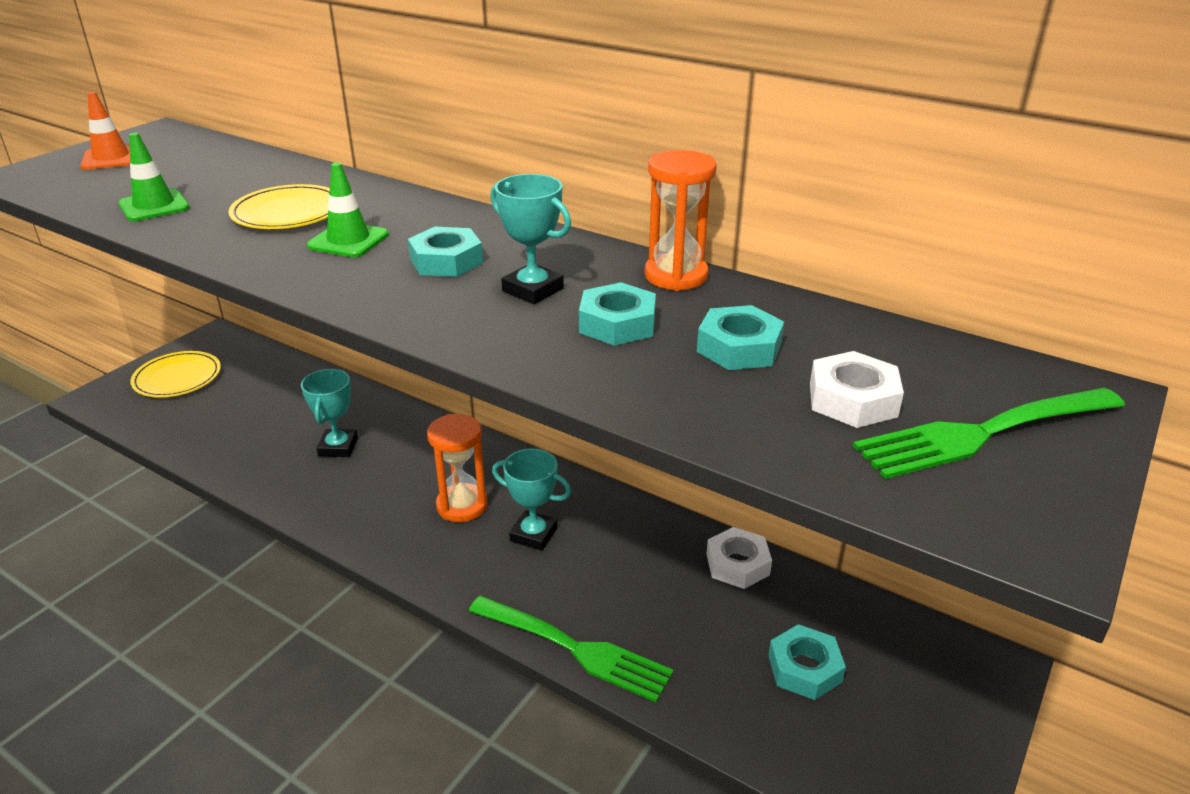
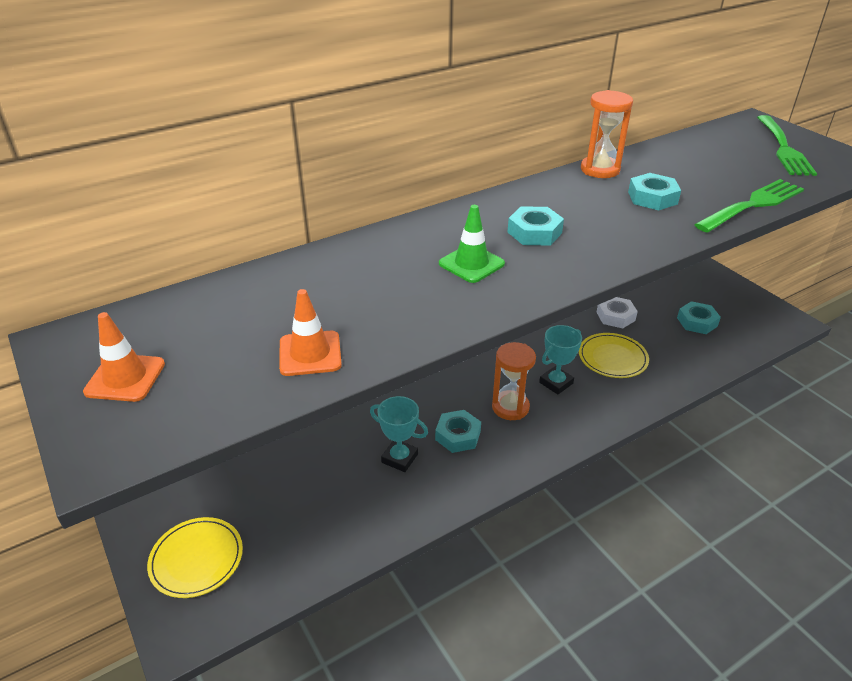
camera: 65 degrees left, 5 degrees up
(154, 206) = (310, 353): green traffic cone -> orange traffic cone
(288, 212) = (390, 283): yellow plate -> yellow plate (612, 358)
(533, 290) = (595, 212): turquoise trophy -> none
(573, 648) = (660, 393): green fork -> green fork (752, 205)
(739, 348) = (692, 174): turquoise nut -> turquoise nut (458, 435)
(852, 400) = (750, 164): white nut -> none

